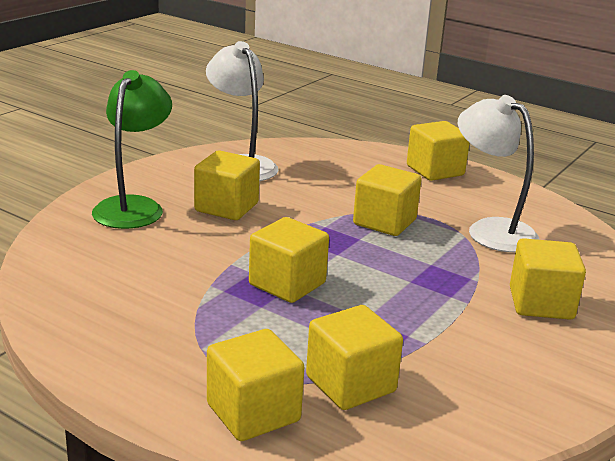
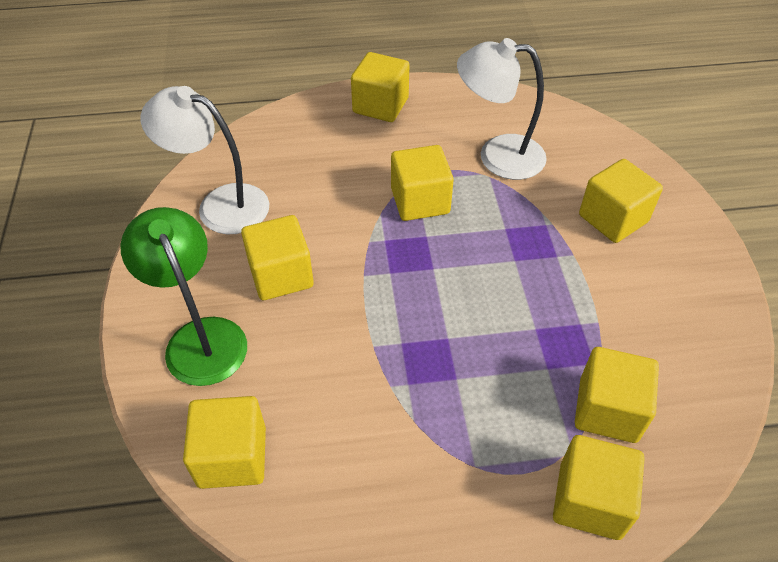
camera: 40 degrees left, 25 degrees up
(287, 284) = (442, 336): yellow cube -> yellow cube (232, 456)

